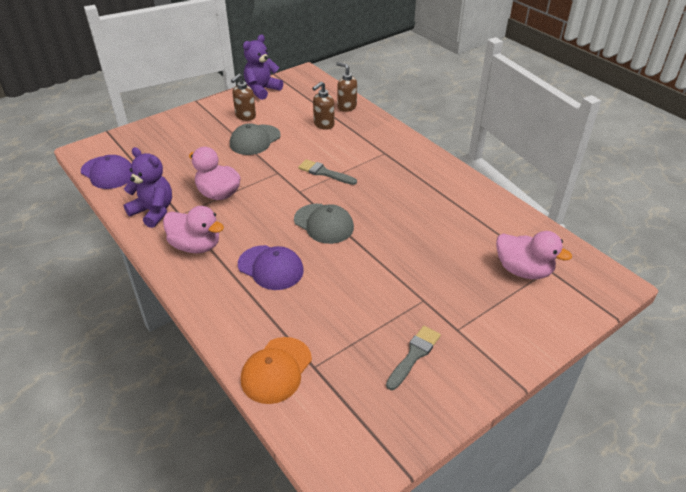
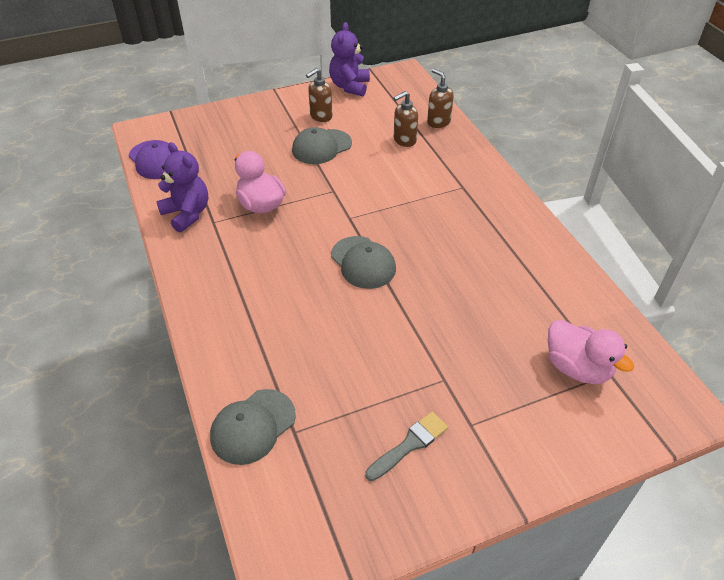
camera: 15 degrees right, 5 degrees up
(196, 246) = (217, 262): pink duck -> none
(262, 90) = (349, 86): purple teddy bear -> purple teddy bear turned 45 degrees counterclockwise
(270, 267) = (287, 304): purple cap -> none
(276, 370) = (253, 426): orange cap -> grey cap
(324, 173) = (385, 200): grey brush -> none

